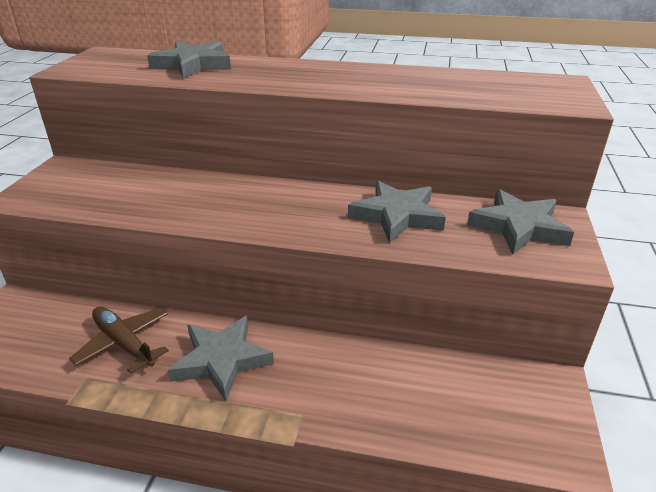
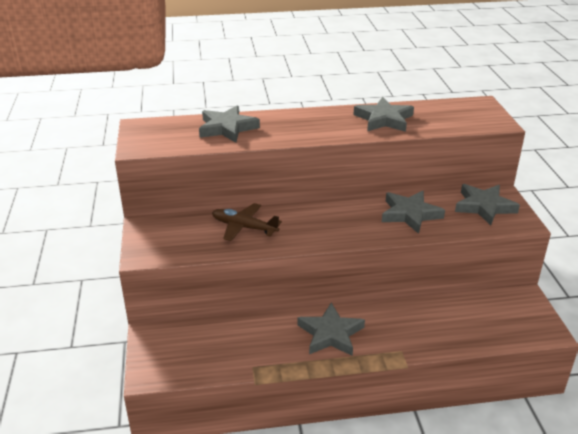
camera: 20 degrees left, 0 degrees up
(124, 343) = (258, 341): brown plane -> brown plane (244, 227)
(401, 80) = (384, 119): none -> grey star

